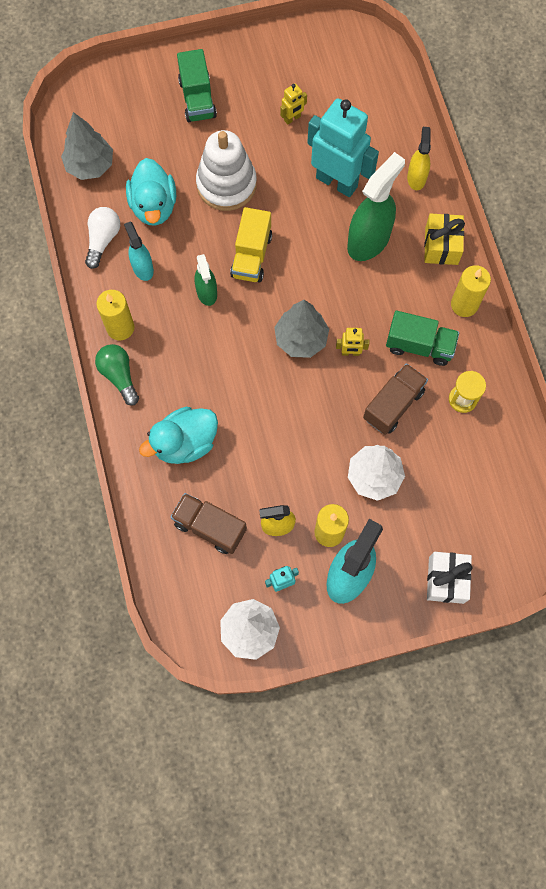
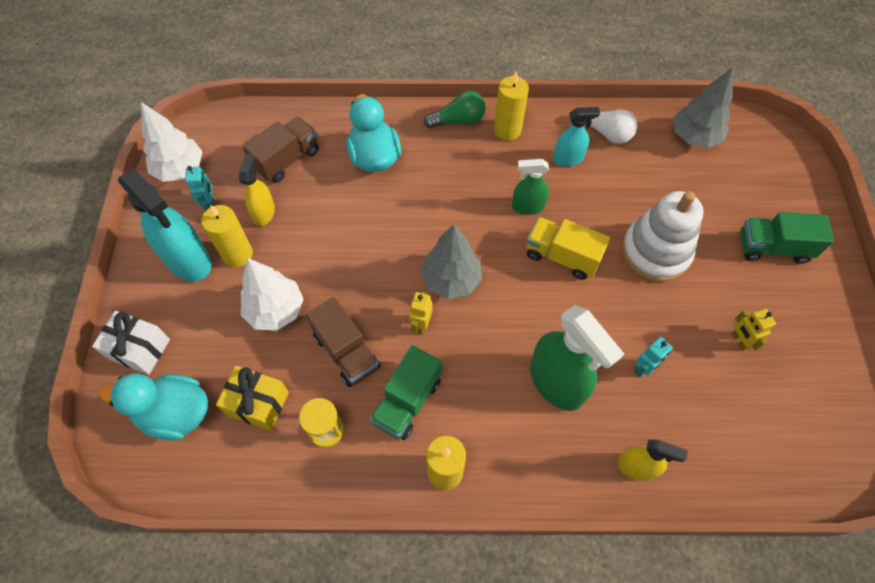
camera: 105 degrees right, 10 degrees down
(154, 206) = (638, 181): turquoise duck -> turquoise duck (175, 413)
(337, 182) = (643, 368): turquoise robot -> turquoise robot, size x0.42
(441, 246) = (532, 468): yellow gift -> yellow gift (258, 403)

